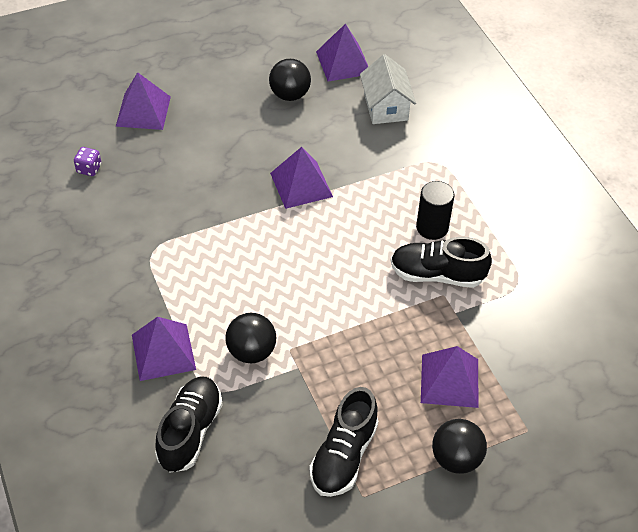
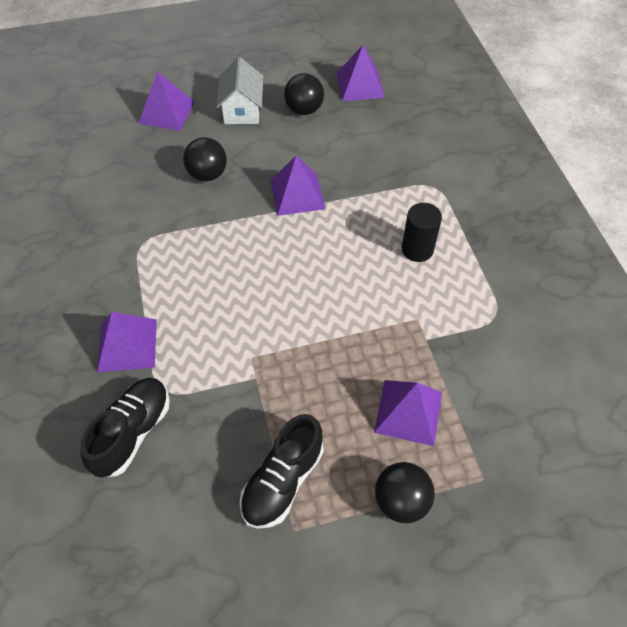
camera: 10 degrees right, 5 degrees up
(89, 169) = (104, 159): purple dice -> none
(251, 351) = (213, 355): black ball -> black ball (207, 174)
(386, 107) = (392, 129): white house -> white house (242, 110)
(437, 274) = (414, 298): black shoe -> none

